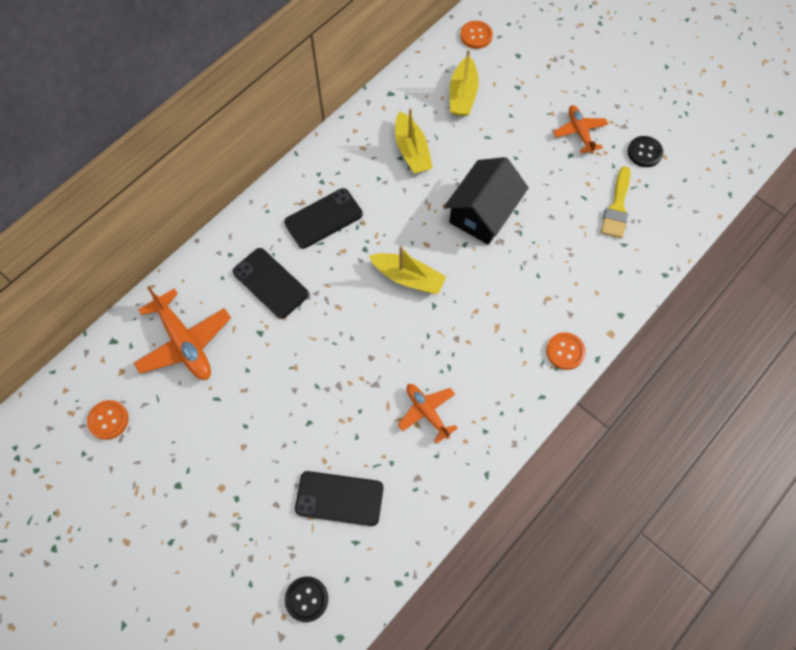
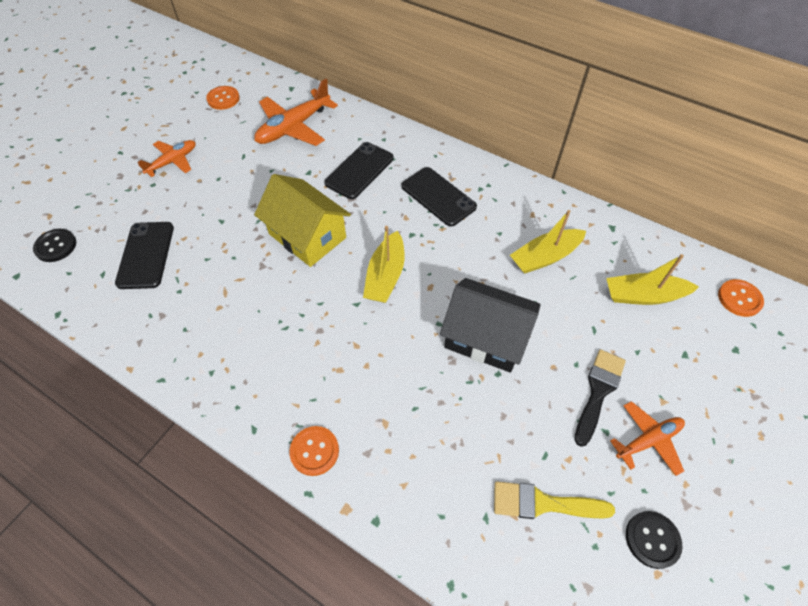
camera: 80 degrees right, 10 degrees down
(347, 340) = (307, 236): none -> yellow house
(427, 412) = (233, 314): orange plane -> orange plane (173, 161)
(540, 150) = (598, 391): none -> black brush

